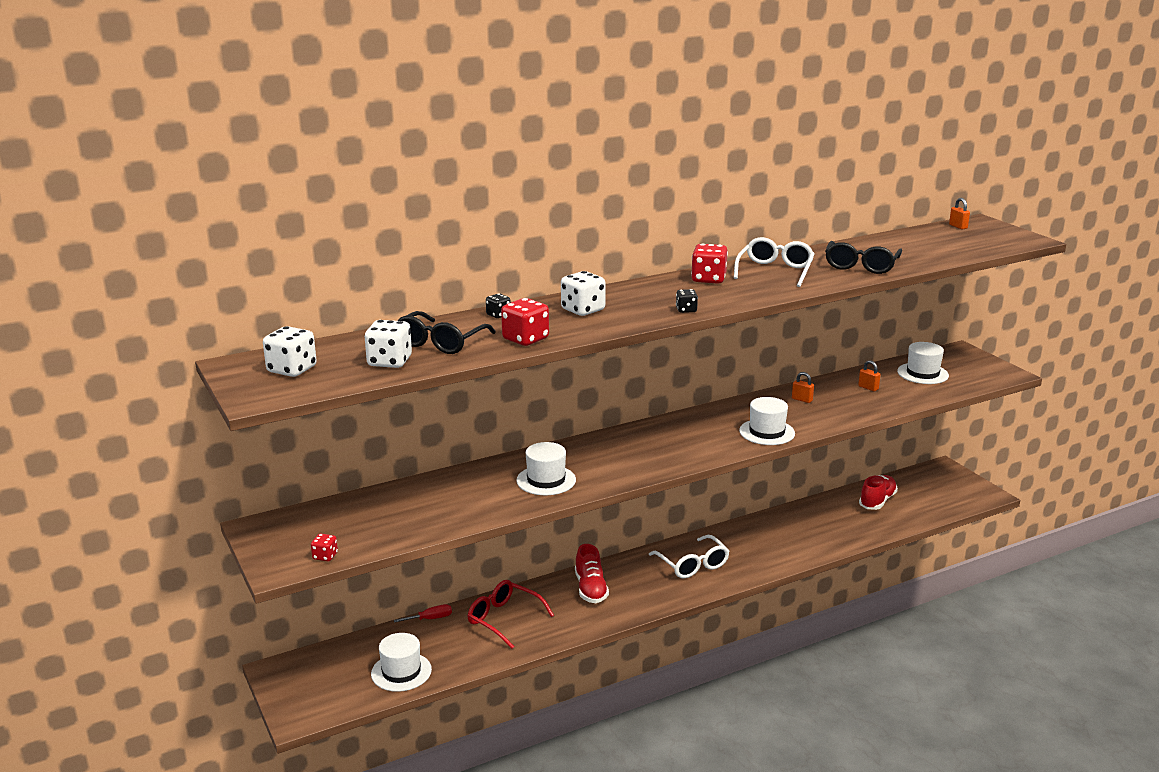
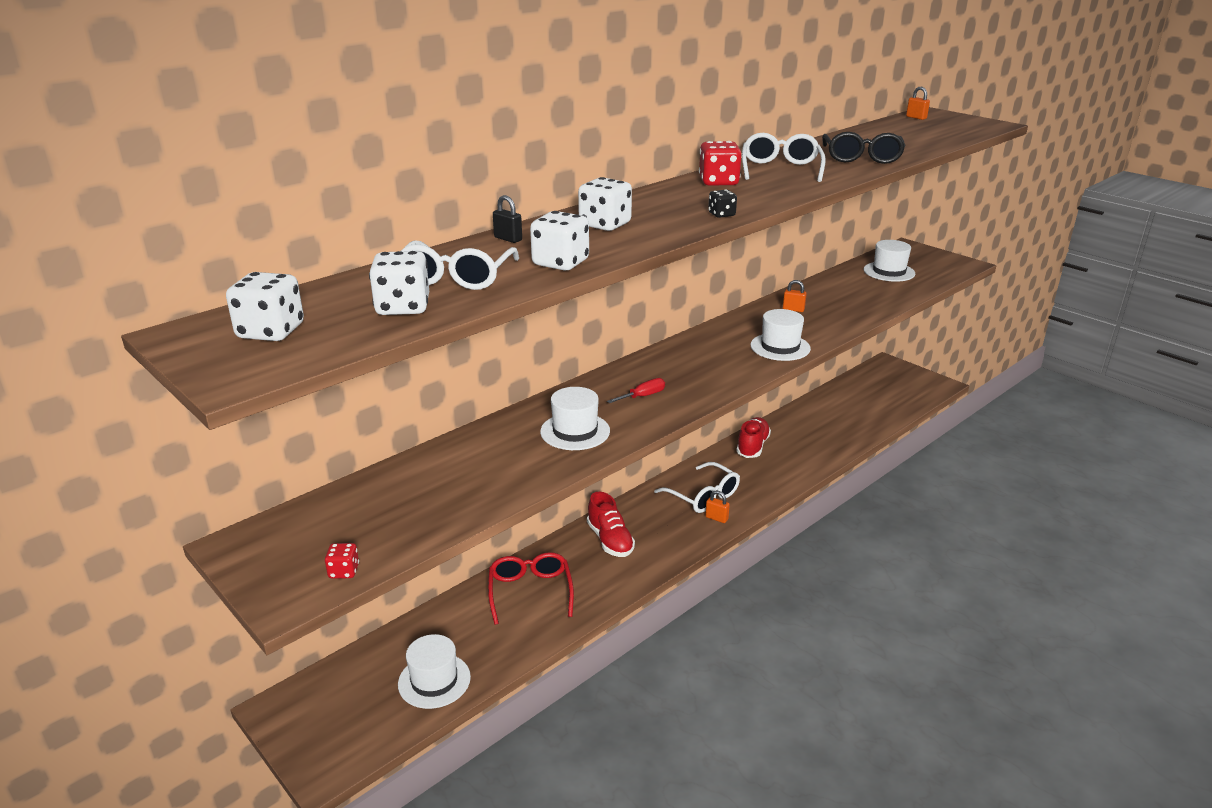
camera: 15 degrees left, 5 degrees up
(430, 619) = (445, 606): red screwdriver -> red screwdriver (643, 396)
(441, 342) = (456, 277): black glasses -> white glasses
(498, 315) = (508, 239): black dice -> black padlock
(504, 619) = (530, 592): red glasses -> red glasses turned 60 degrees clockwise
(525, 339) = (560, 263): red dice -> white dice
(868, 388) = (848, 291): orange padlock -> orange padlock (716, 518)
(877, 501) = (846, 404): red shoe -> red shoe (752, 446)

